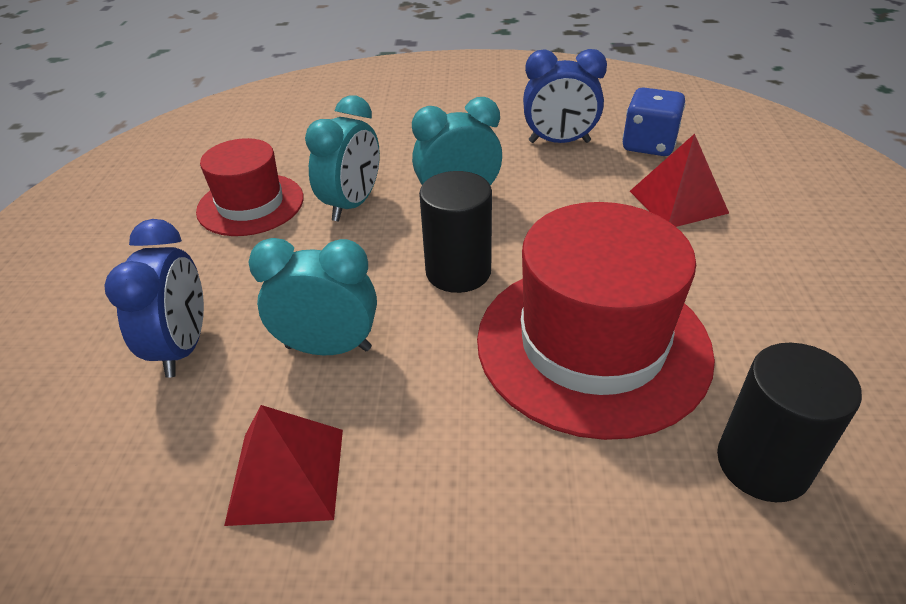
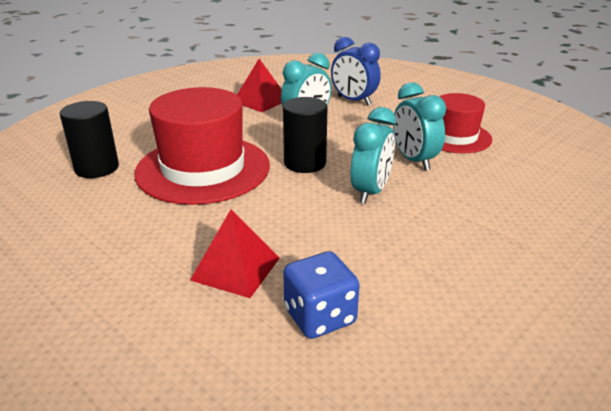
camera: 130 degrees right, 10 degrees down
(559, 142) = (390, 272): blue clock -> none

